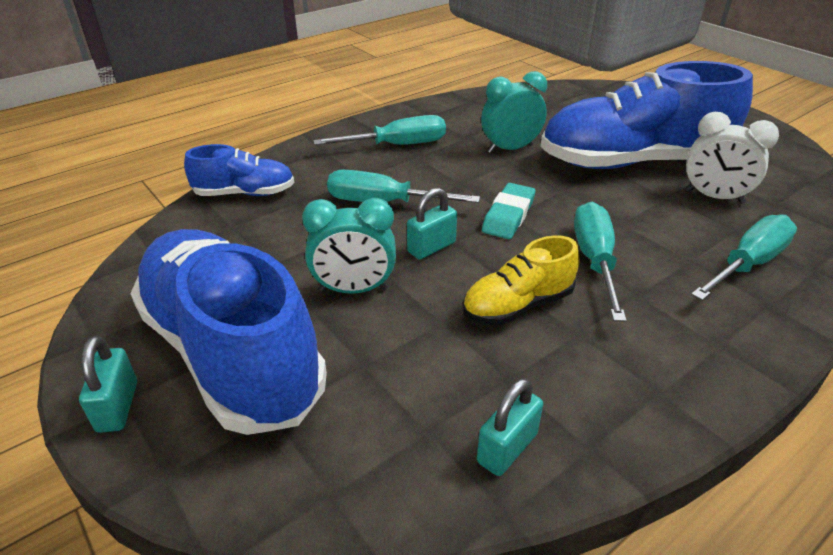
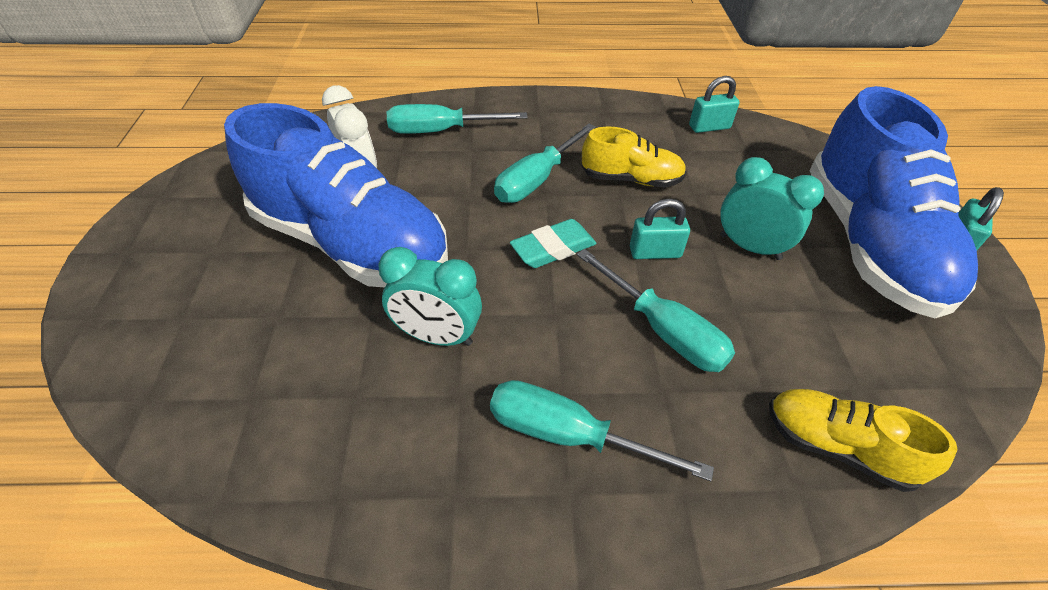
camera: 145 degrees left, 10 degrees up
(244, 193) = (837, 447): blue shoe -> yellow shoe

